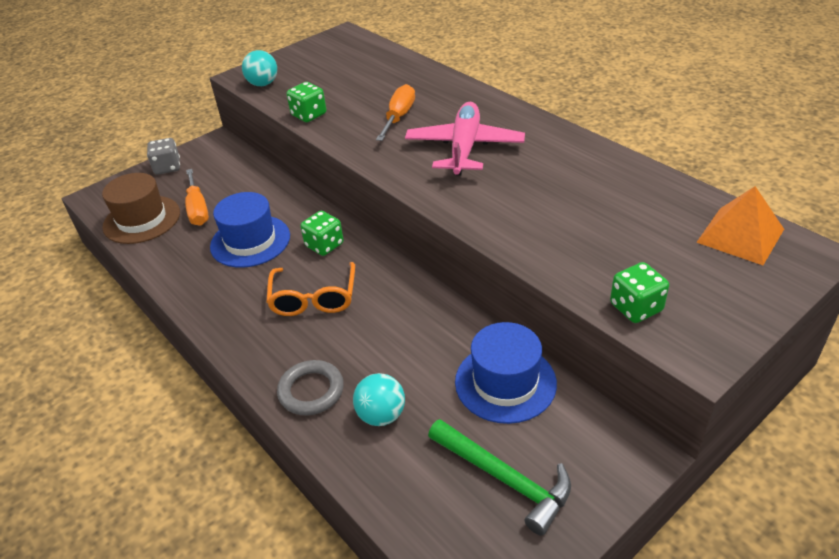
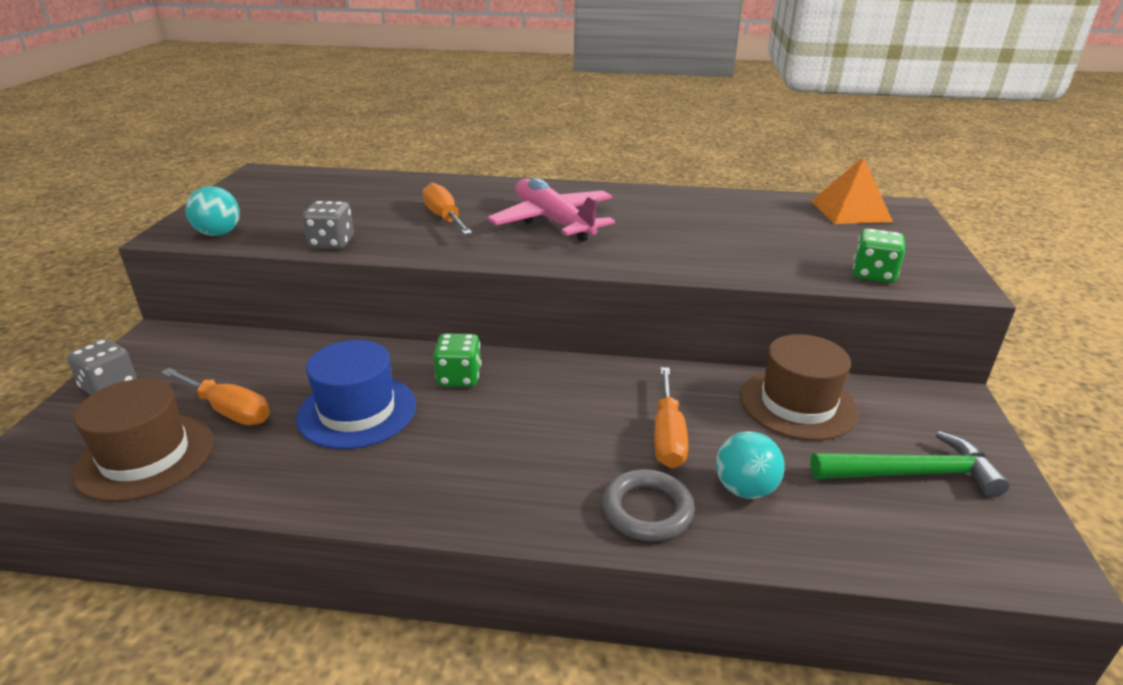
camera: 45 degrees left, 10 degrees down
(309, 115) = (332, 243): green dice -> grey dice
(313, 298) = (519, 428): orange glasses -> none
(387, 353) = (668, 436): none -> orange screwdriver
(505, 382) = (798, 404): blue hat -> brown hat

